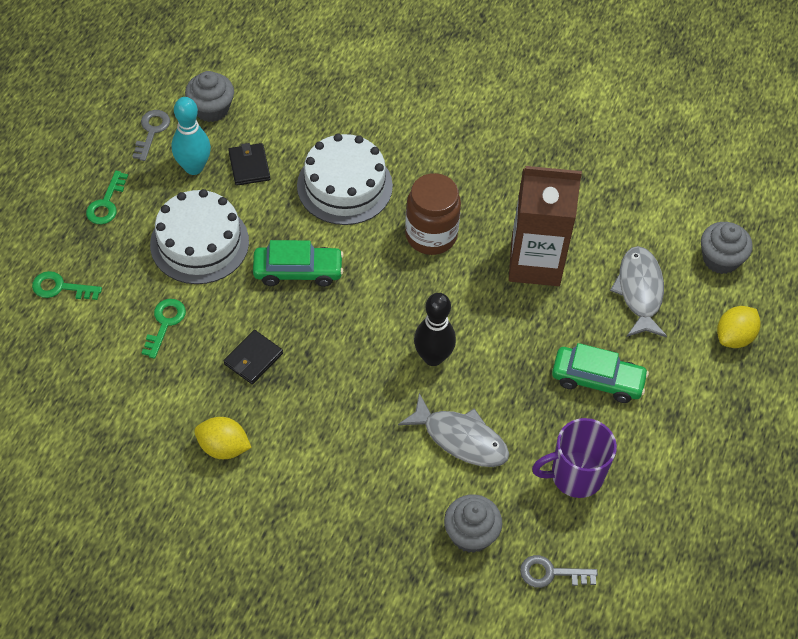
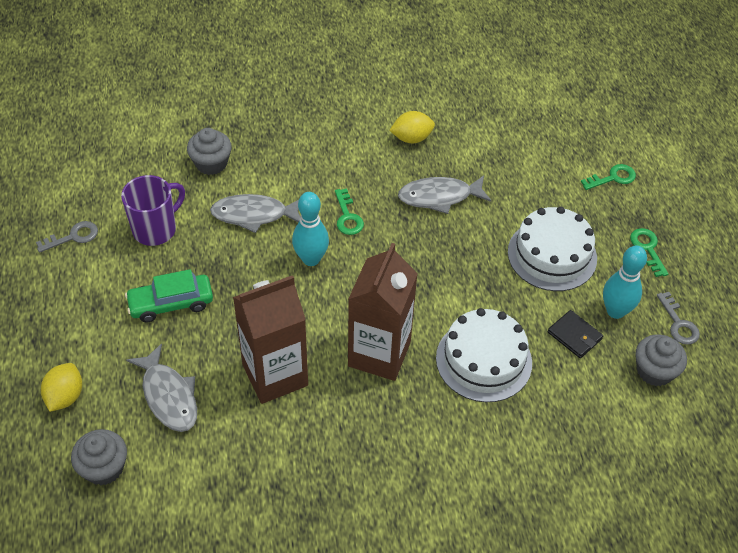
camera: 150 degrees right, 5 degrees down
(165, 324) = (520, 189): green key -> green key (347, 216)
(253, 358) = (439, 197): black wallet -> grey fish
(298, 271) = (461, 271): green car -> none
(431, 235) = (379, 354): brown jar -> brown carton
(433, 357) = (311, 259): black bowling pin -> turquoise bowling pin
(551, 573) = (143, 165): grey key -> grey key (73, 237)

